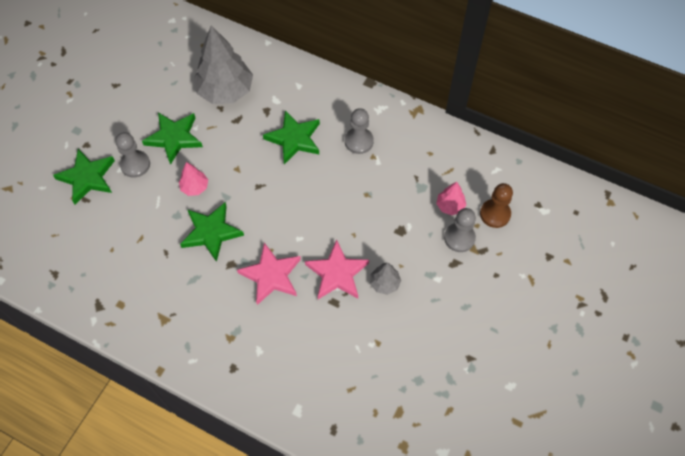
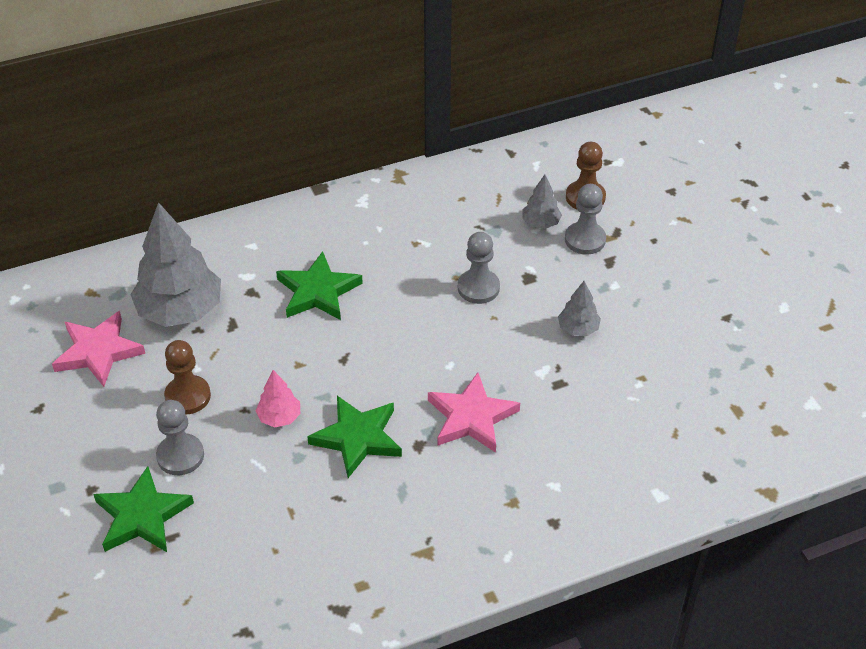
camera: 50 degrees left, 15 degrees down
(174, 138) = (188, 396): green star -> brown pawn
(337, 273) = (527, 359): pink star -> pink star (98, 351)
(359, 141) = (383, 242): grey pawn -> grey pawn (478, 288)
(450, 206) = (541, 223): pink tree -> grey tree

